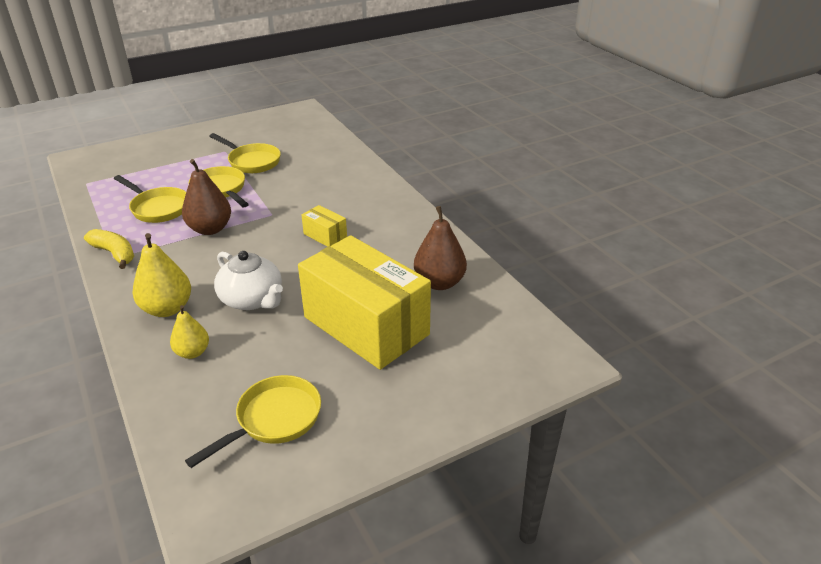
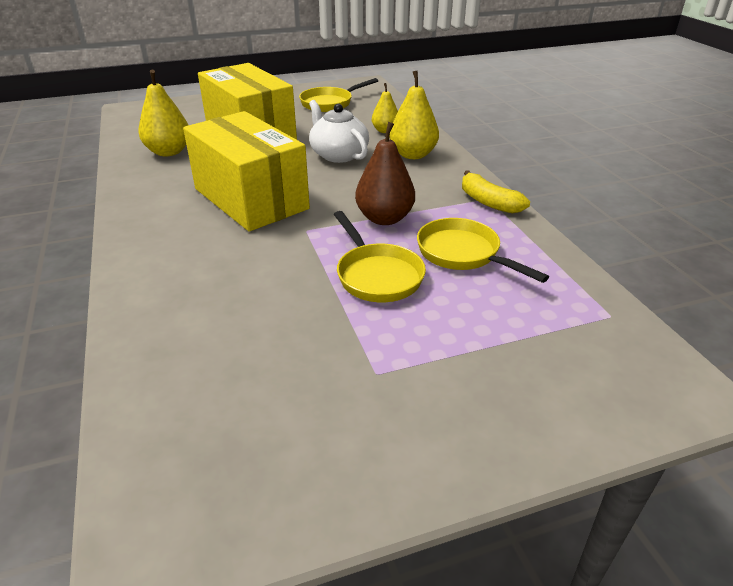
camera: 170 degrees left, 0 degrees up
(252, 161) = (323, 333): yellow pan -> none
(325, 236) = (251, 198): yellow box -> yellow box, size x2.44
(439, 283) = (169, 152): brown pear -> yellow pear

